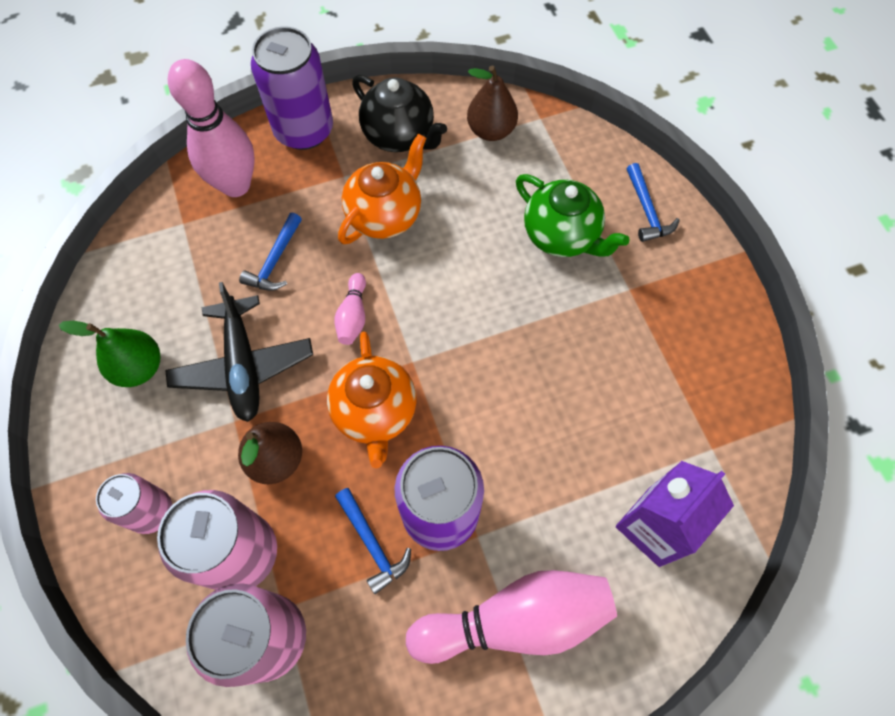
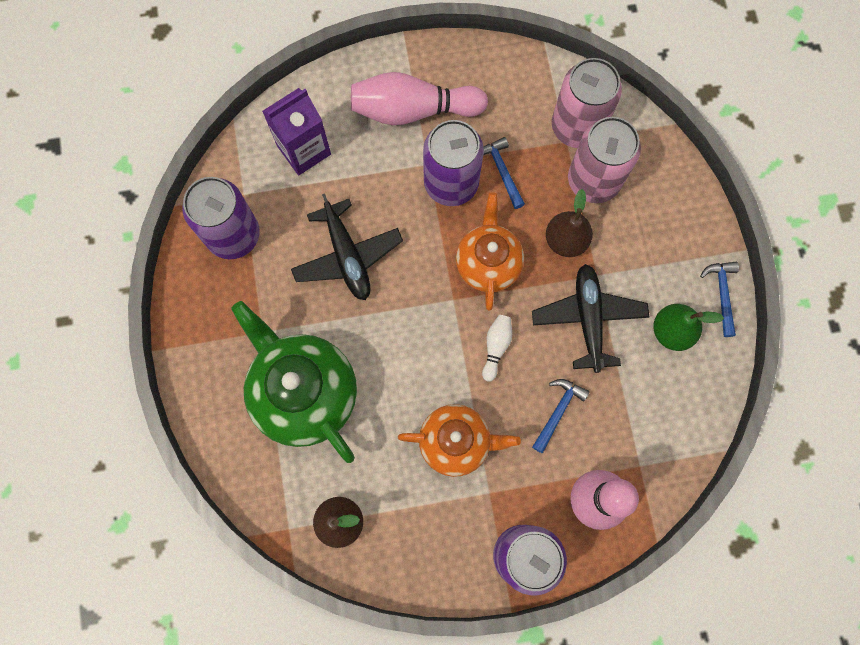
camera: 170 degrees left, 10 degrees up
(151, 511) = (657, 218): pink can -> none
(353, 316) = (496, 347): pink bowling pin -> white bowling pin
(385, 215) = (456, 442): orange teapot -> orange teapot turned 135 degrees counterclockwise
(400, 135) = (429, 531): black teapot -> none
(555, 391) = (347, 256): none -> black plane
(562, 236) = (304, 393): green teapot -> green teapot, size x1.56
(647, 211) = (221, 405): blue hammer -> blue hammer (722, 294)
(704, 393) = (233, 235): none -> purple can

